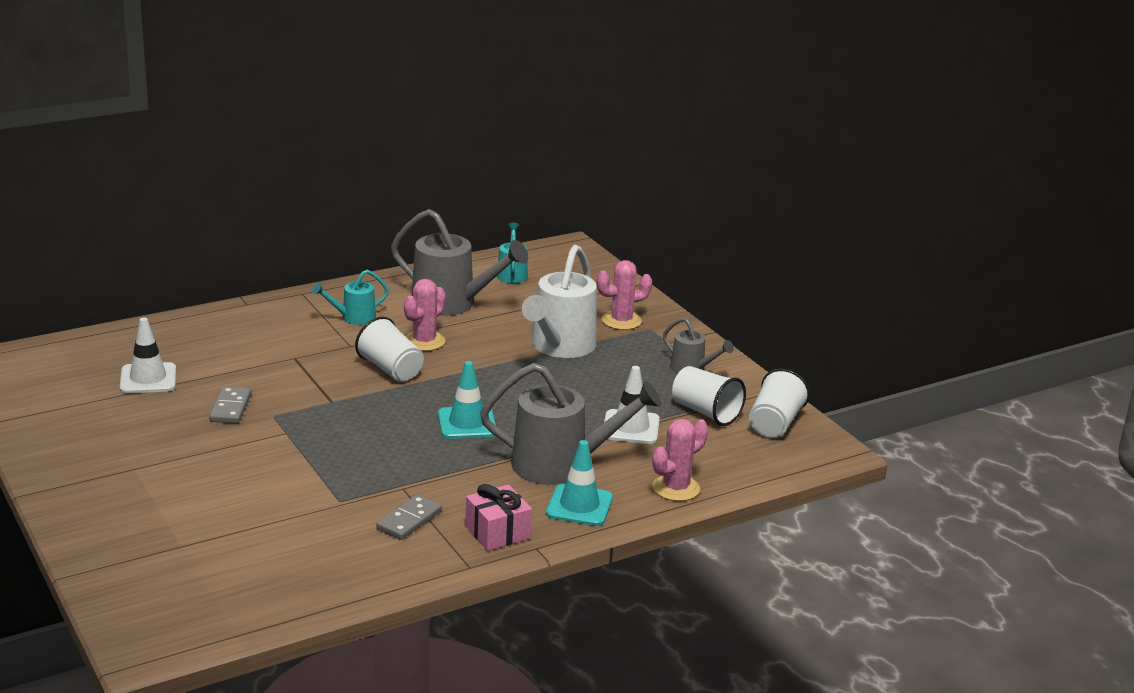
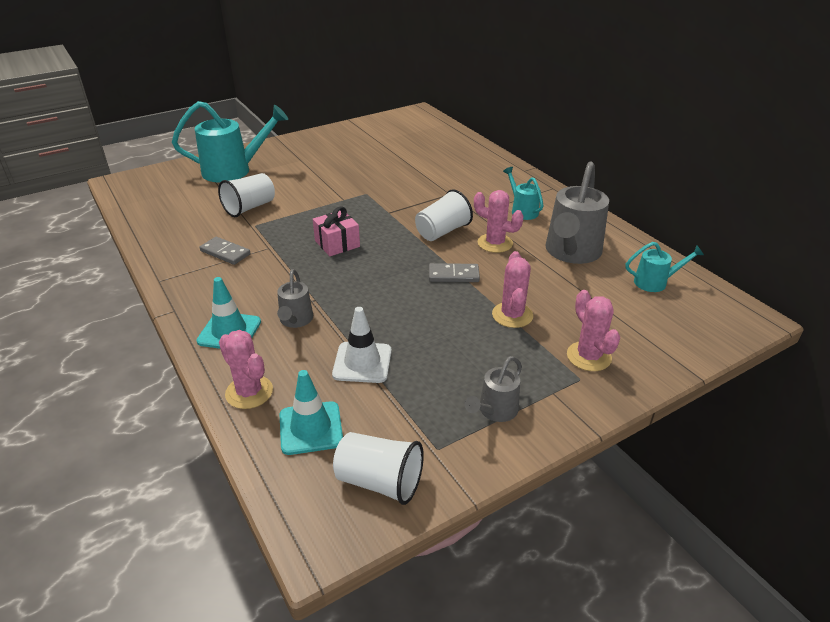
camera: 90 degrees right, 10 degrees up
(148, 379) = (407, 152): white traffic cone -> none
(148, 529) = (234, 170): none -> turquoise watering can
(231, 408) = (374, 179): grey domino -> grey domino (453, 275)
(467, 423) = (362, 270): turquoise traffic cone -> turquoise traffic cone (311, 428)
(497, 532) = (200, 291): pink gift -> pink gift (337, 243)
(559, 347) = (512, 315): white watering can -> pink cactus
(561, 465) = (295, 320): grey watering can -> grey watering can, size x0.52
(705, 412) = (399, 419): white cup -> white cup (250, 207)

